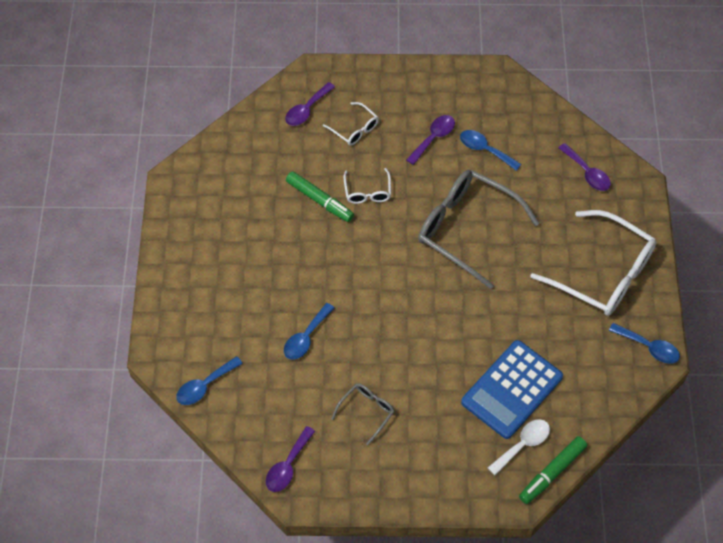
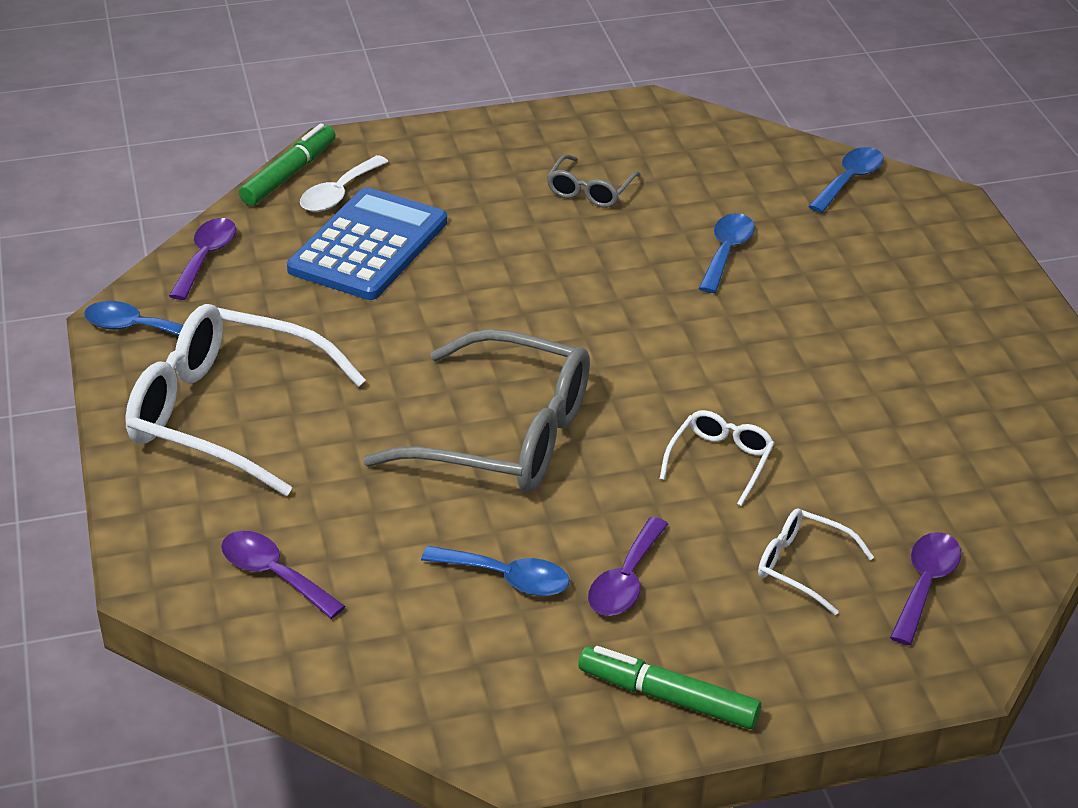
camera: 165 degrees right, 20 degrees down
(288, 466) = (679, 127): purple spoon -> purple spoon (206, 257)
(319, 200) = (806, 432): green marker -> green marker (668, 697)
(367, 192) = (720, 460): white glasses -> white glasses turned 45 degrees clockwise

